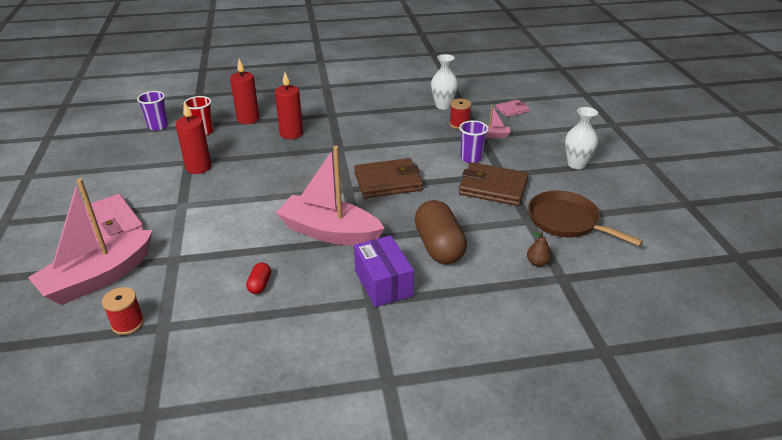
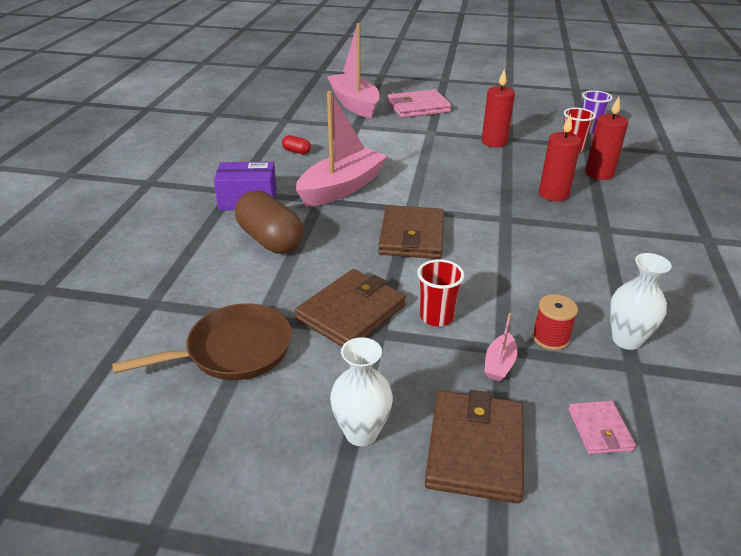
camera: 110 degrees right, 0 degrees up
(128, 323) = (298, 111): red spool -> none
(439, 246) = (270, 240): brown capsule -> brown capsule turned 45 degrees clockwise
(471, 158) = (436, 317): purple cup -> red cup
(537, 263) = (188, 295): brown pear -> none
(553, 135) = (475, 449): none -> brown wallet

